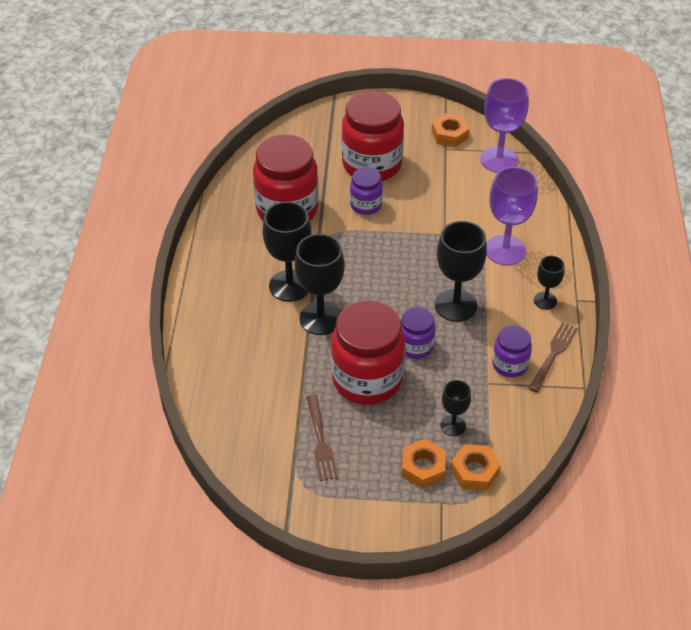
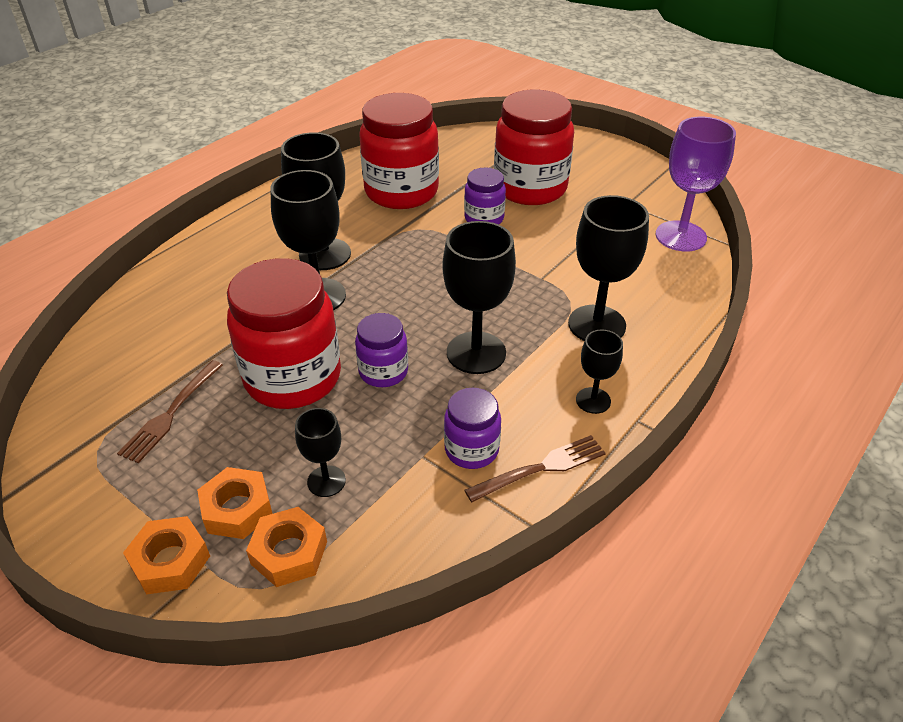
camera: 35 degrees right, 5 degrees down
(449, 134) = (645, 194): orange nut -> orange nut (170, 561)
(505, 250) = (597, 324): purple goblet -> black goblet

